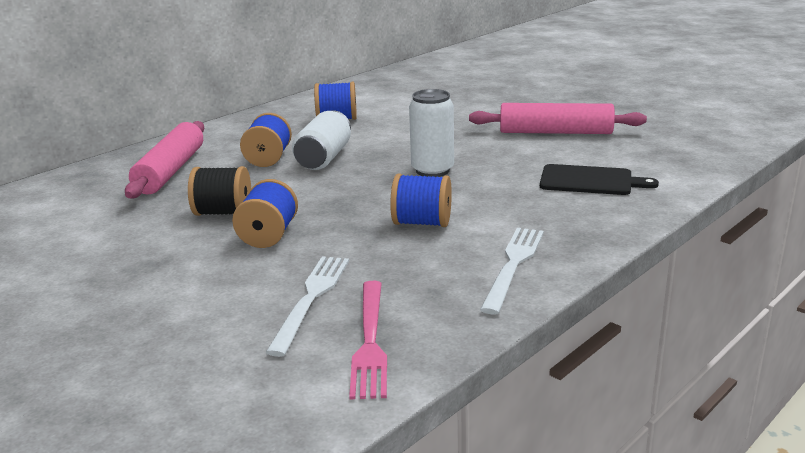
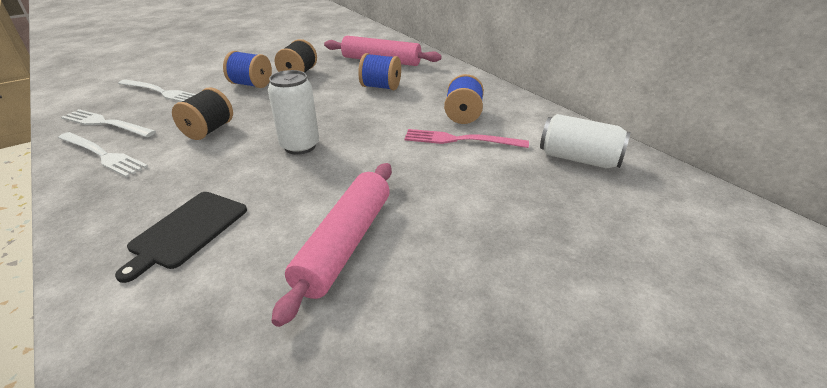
camera: 100 degrees right, 10 degrees up
(324, 158) = (367, 105): white can -> white can (578, 159)
(370, 341) = (98, 103): pink fork -> pink fork (460, 140)
(422, 223) = (208, 130): blue spool -> black spool
(436, 300) = (106, 123): none -> white fork

